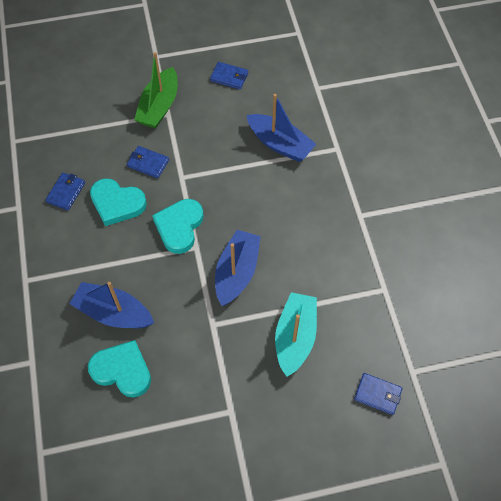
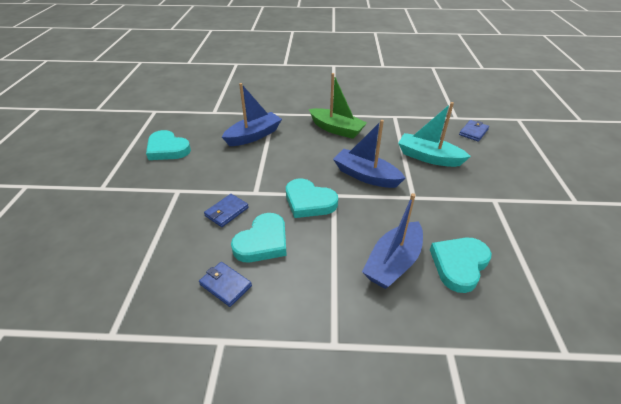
camera: 75 degrees left, 20 degrees down
(159, 106) = (164, 194): green boat -> green boat (336, 129)
(229, 77) = (167, 149): blue wallet -> turquoise heart

